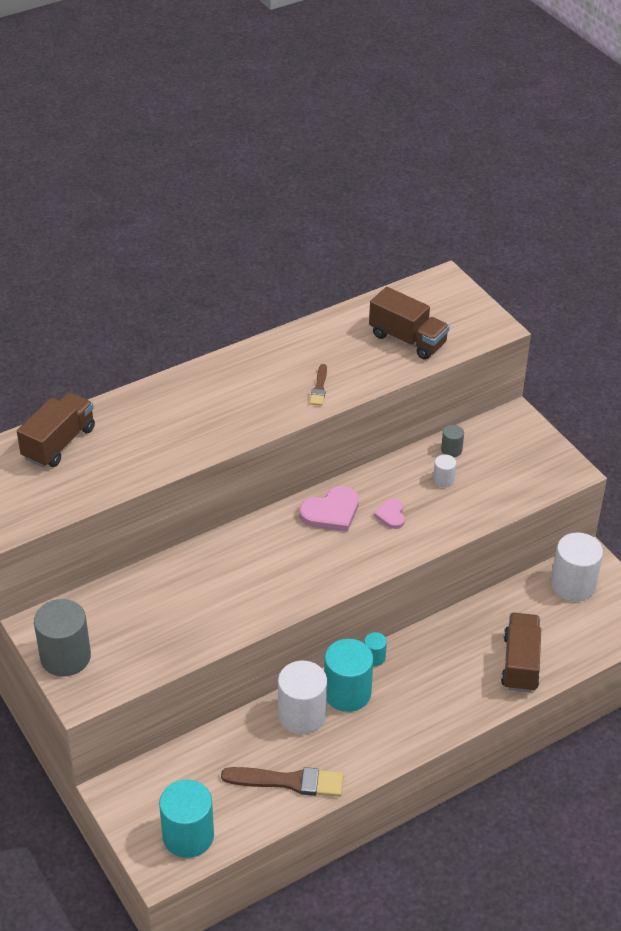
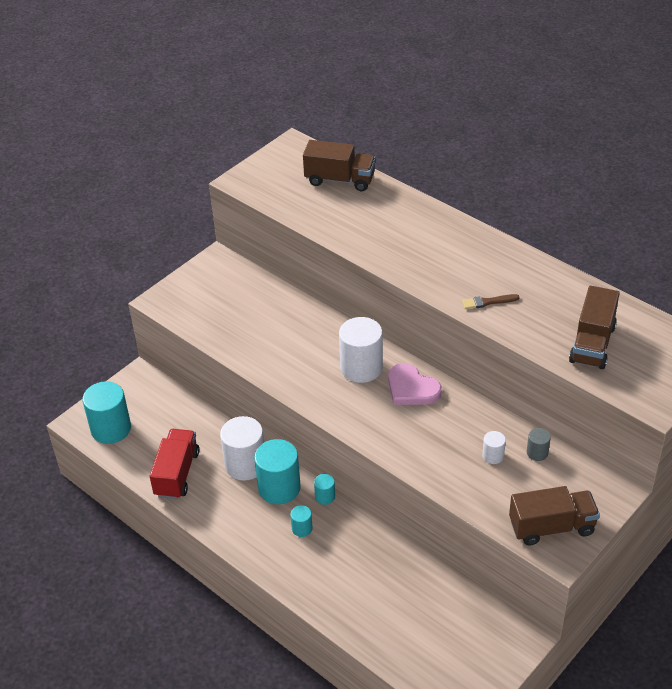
camera: 75 degrees right, 0 degrees up
(65, 657) = (193, 282): grey cylinder -> none
(288, 781) = (177, 474): brown brush -> red truck
(391, 515) = (428, 429): pink heart -> none
(409, 686) = (302, 528): none -> turquoise cylinder
(520, 663) = (361, 606): brown truck -> brown truck (551, 527)
(573, 585) = (480, 631): white cylinder -> white cylinder (361, 368)

